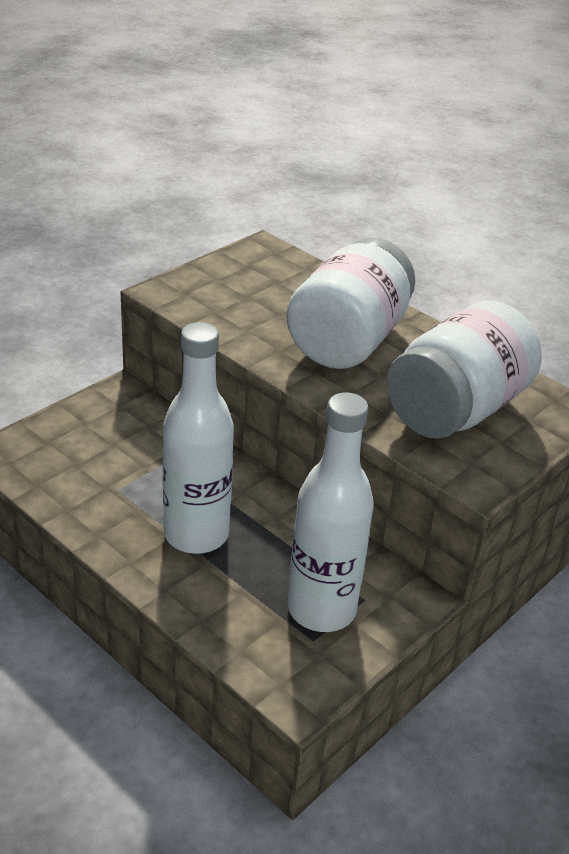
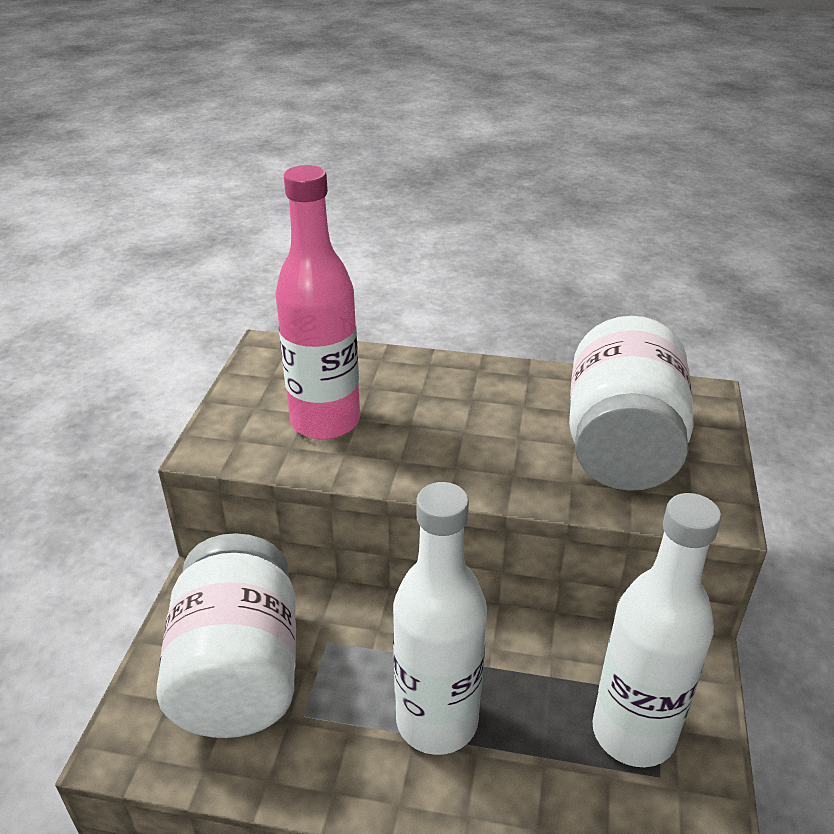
camera: 30 degrees left, 0 degrees up
(254, 306) = (325, 421): none -> pink bottle
(348, 341) = (453, 417): white jar -> white jar (238, 671)

